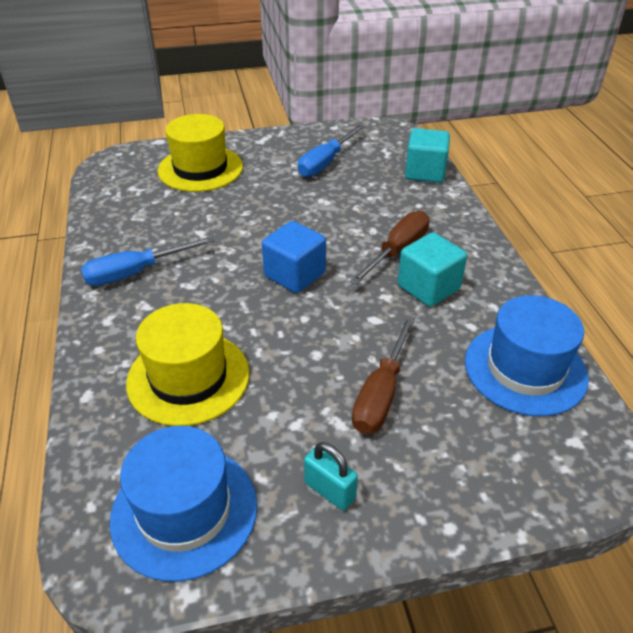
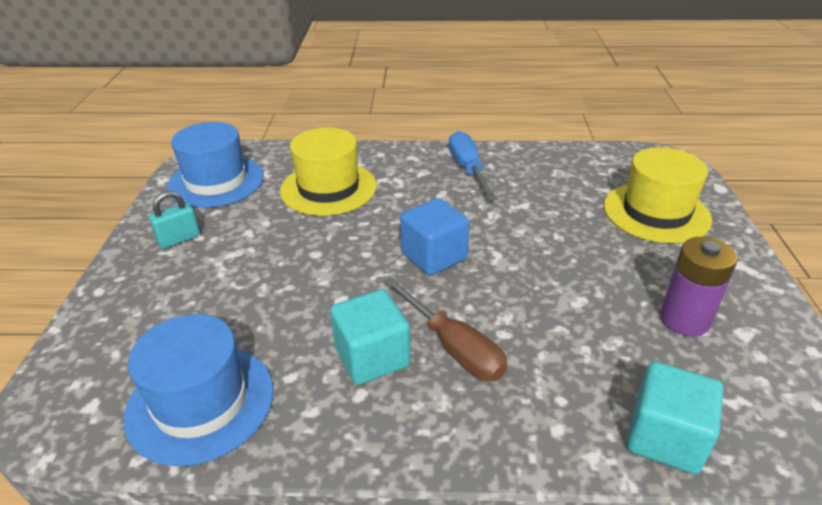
camera: 105 degrees right, 5 degrees down
(325, 163) = (684, 319): blue screwdriver -> purple battery
(381, 393) = (245, 283): brown screwdriver -> none

